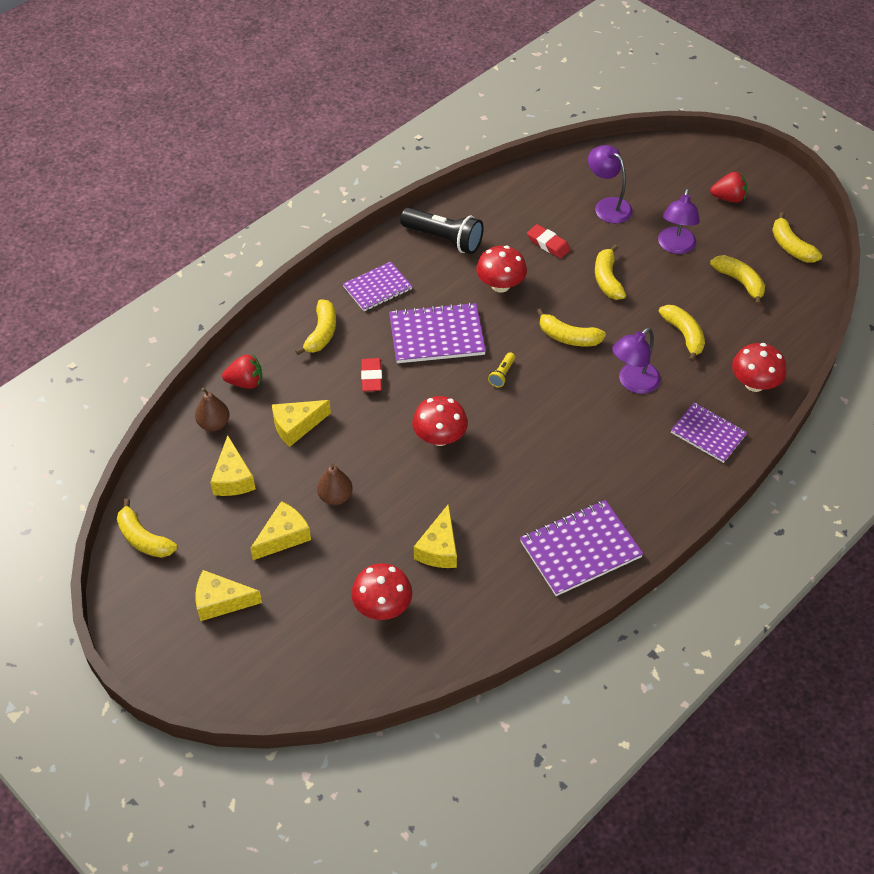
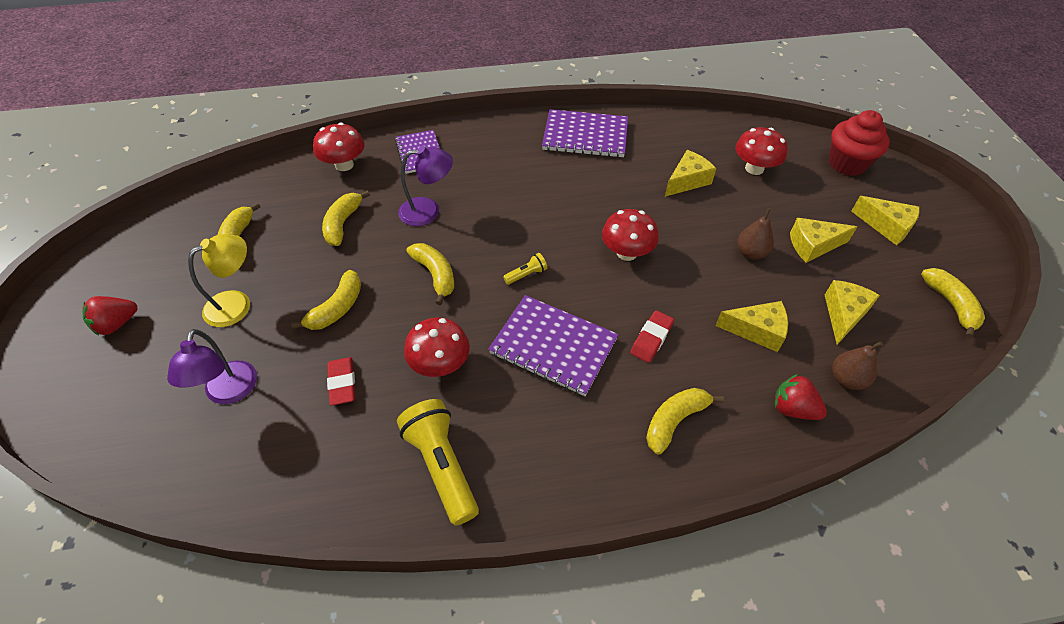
camera: 145 degrees left, 0 degrees up
(287, 674) = (847, 164): none -> red cupcake
(377, 288) = (572, 443): purple notebook -> none
(444, 239) = (442, 466): black flashlight -> yellow flashlight
(675, 247) = (237, 303): purple lamp -> yellow lamp
(728, 198) = (117, 324): red strawberry -> red strawberry turned 75 degrees counterclockwise
(791, 247) = (152, 244): yellow banana -> none

